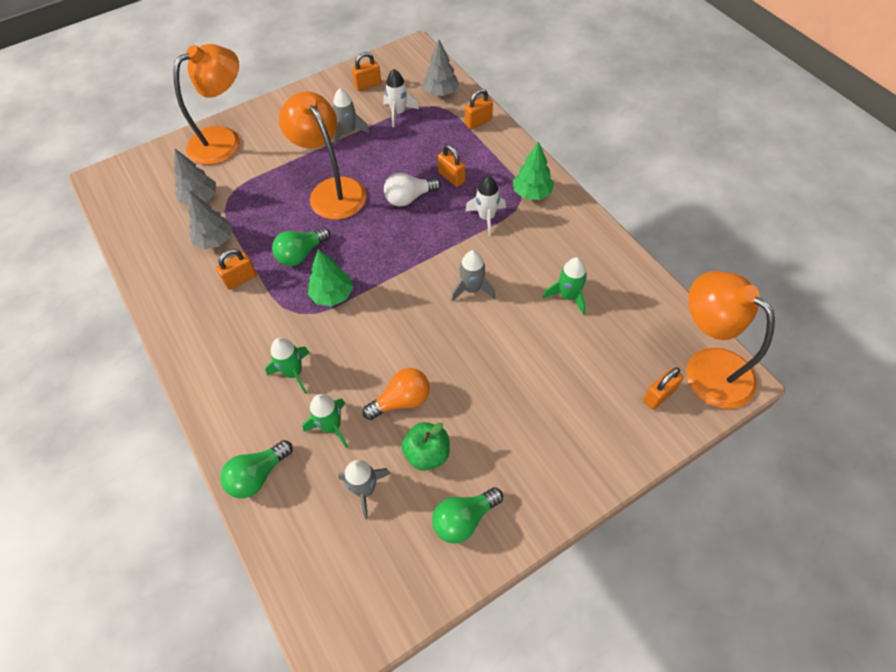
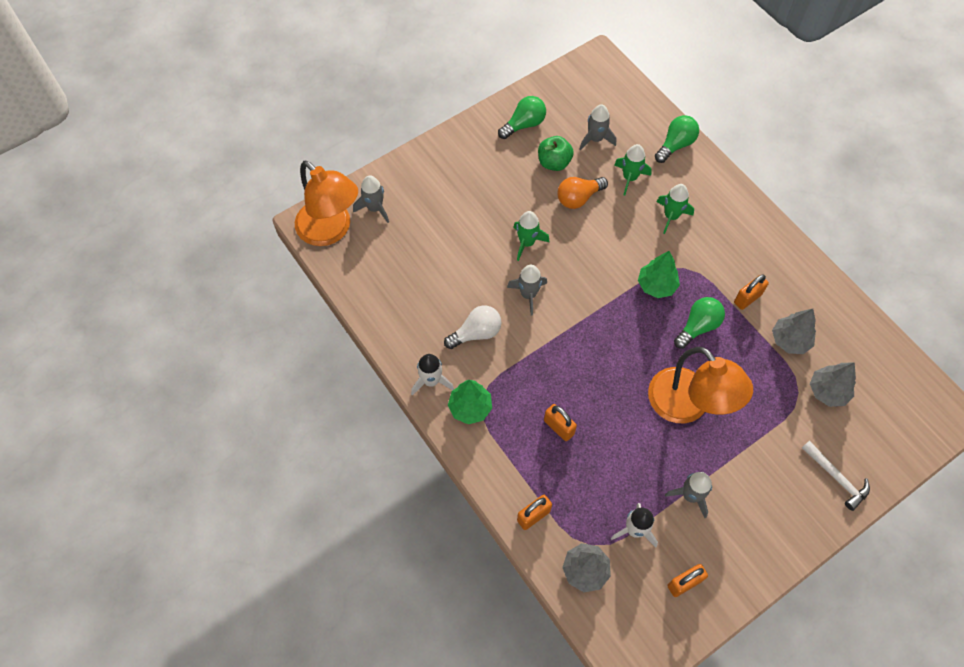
camera: 175 degrees right, 5 degrees up
(224, 140) = (836, 478): orange lamp -> white hammer
(409, 198) = (601, 397): white light bulb -> white light bulb (476, 333)
(486, 217) = (518, 374): white rocket -> white rocket (431, 381)
(568, 296) = (440, 290): green rocket -> green rocket (527, 243)
(658, 395) = (375, 208): orange padlock -> grey rocket

